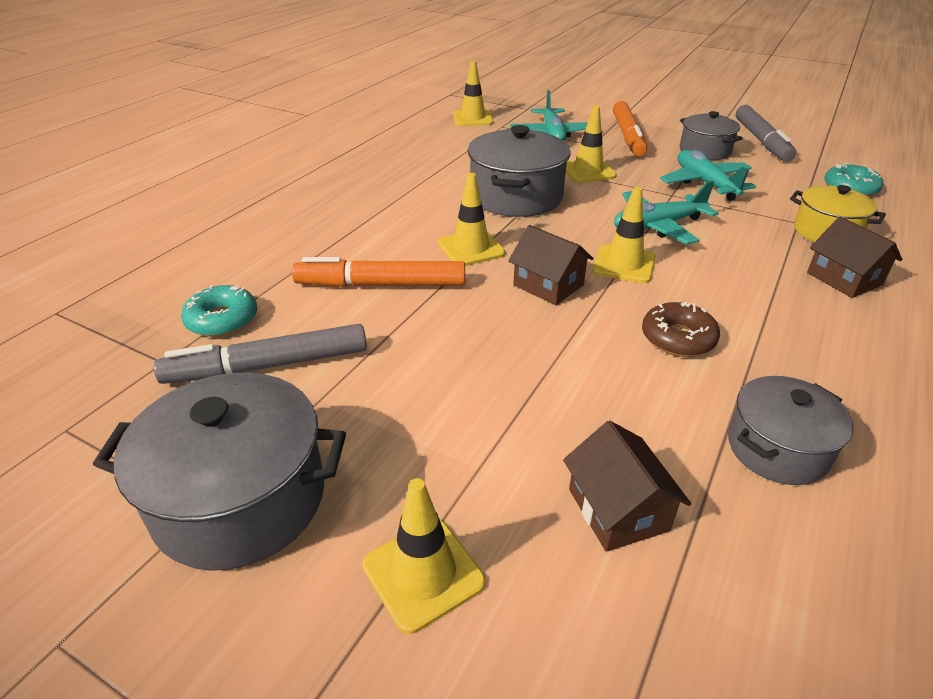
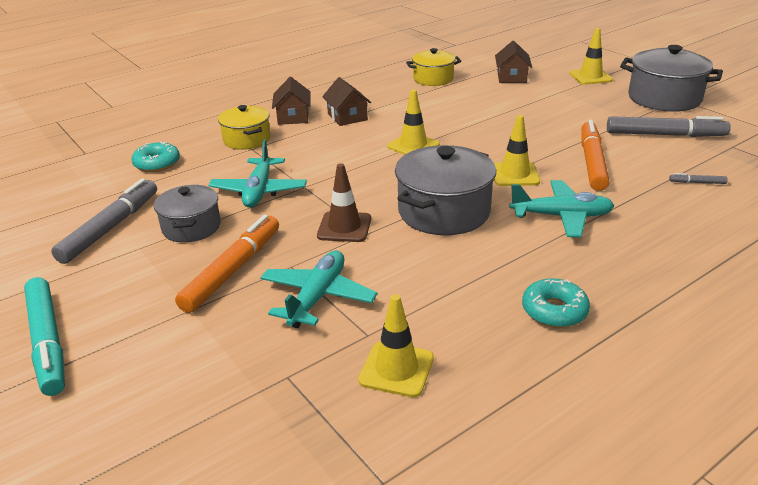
camera: 155 degrees left, 5 degrees down
(222, 320) = (705, 161): turquoise donut -> turquoise donut (554, 311)
(248, 280) = (697, 183): none -> grey marker
(381, 285) = (592, 162): orange marker -> orange marker turned 105 degrees counterclockwise
(548, 285) = (476, 143): brown house -> brown house (347, 117)
(588, 171) = (344, 227): yellow traffic cone -> brown traffic cone
(658, 226) = (355, 164): turquoise plane -> turquoise plane (561, 216)
(670, 99) = (48, 341): none -> turquoise marker
(678, 338) = (428, 110): brown donut -> none
(777, 449) = (433, 79): grey pot -> yellow pot

